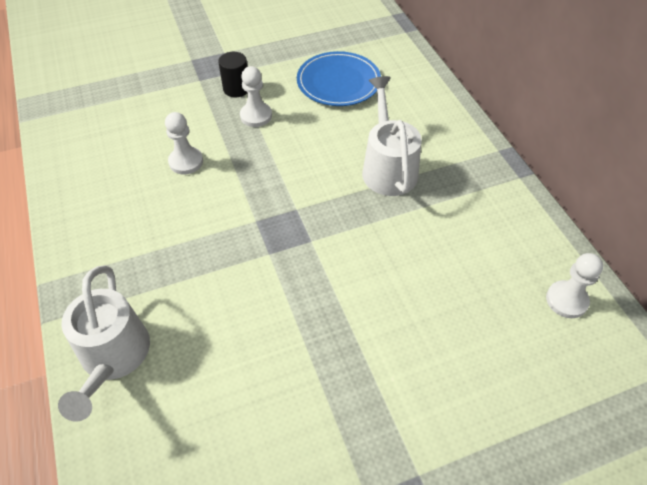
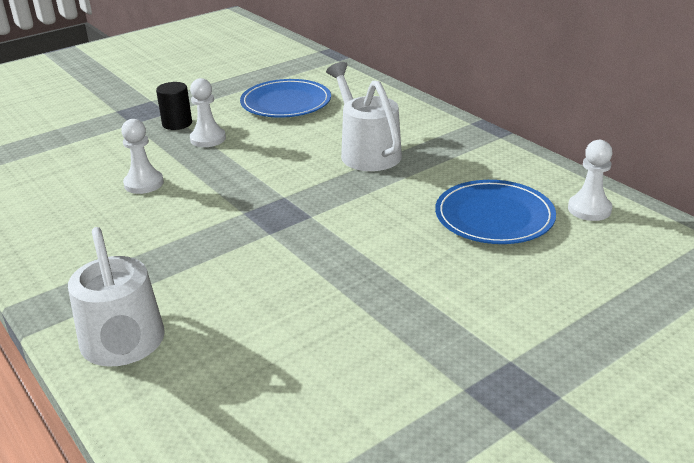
camera: 15 degrees left, 20 degrees down
(473, 286) = (494, 216): none -> blue plate

